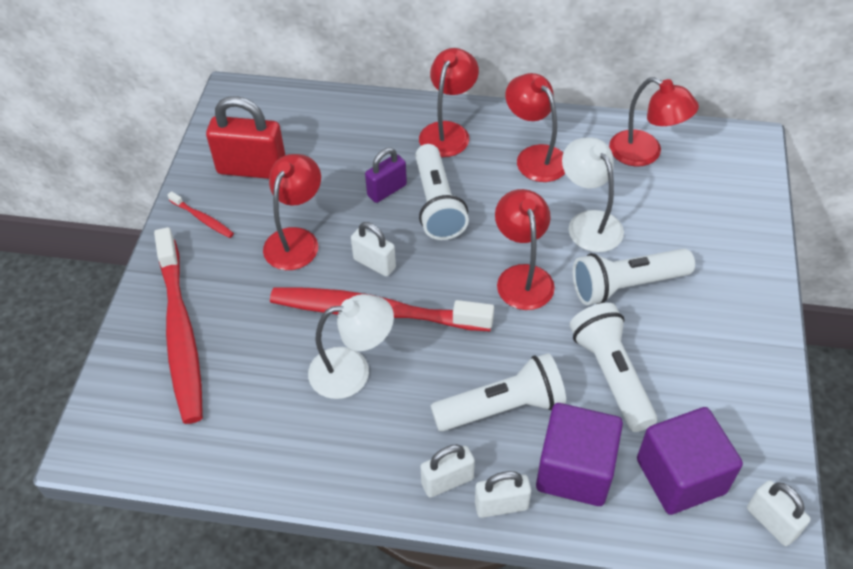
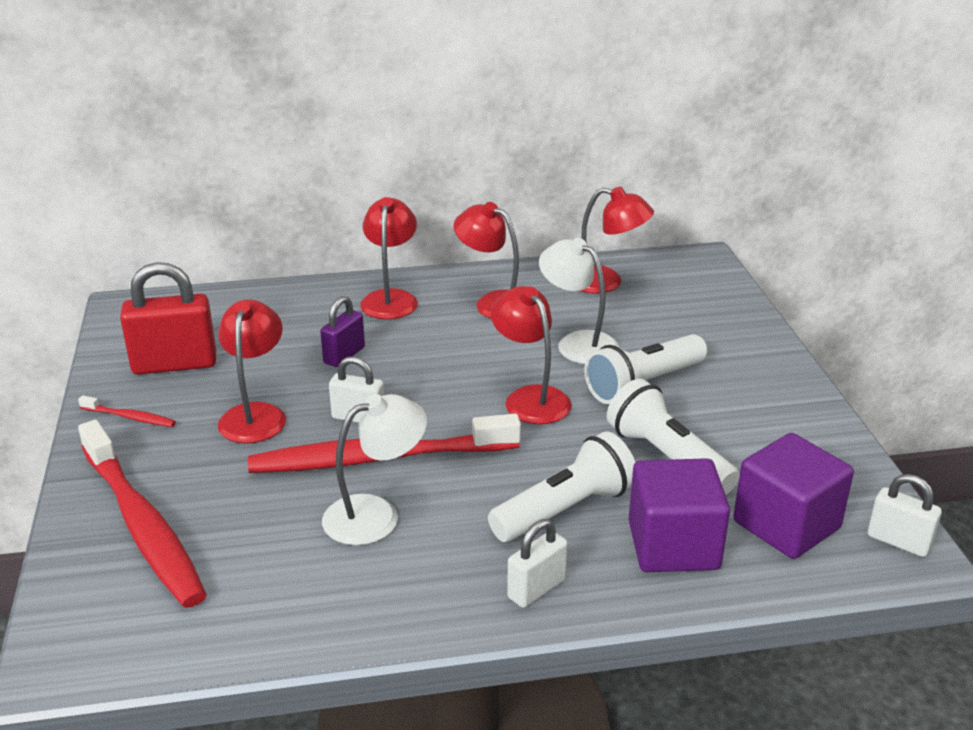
camera: 20 degrees left, 20 degrees down
(437, 205) = (407, 357): white flashlight -> none
(501, 505) = (609, 596): white padlock -> none

